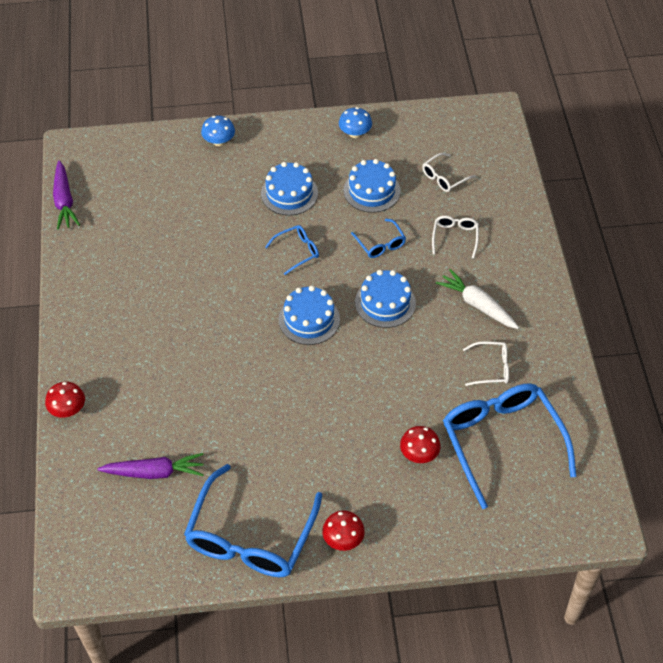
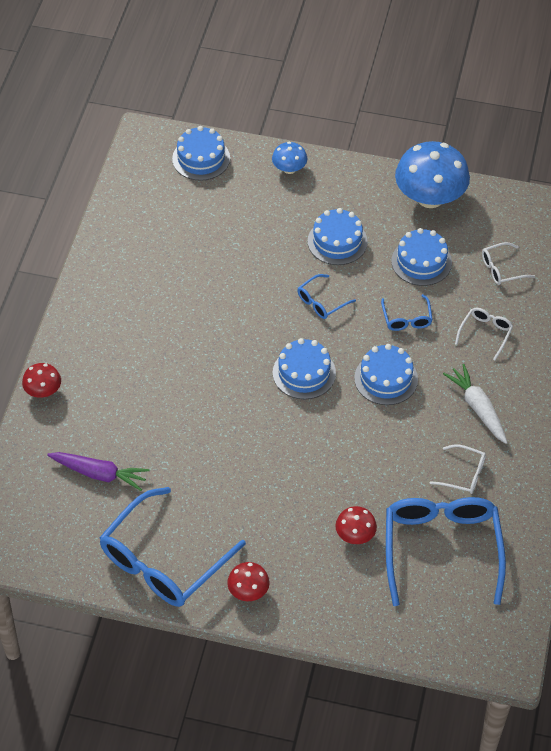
camera: 20 degrees right, 0 degrees up
(64, 201) = (116, 188): purple carrot -> none
(134, 153) = (201, 158): none -> blue cake
(297, 251) = (321, 302): blue glasses -> blue glasses turned 150 degrees clockwise
(355, 133) = (430, 197): blue mushroom -> blue mushroom, size x2.06

